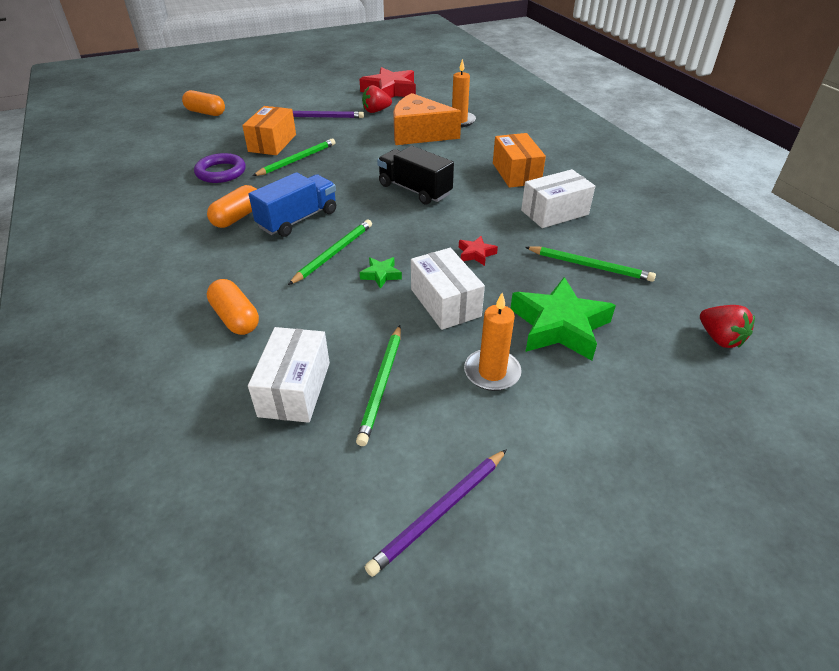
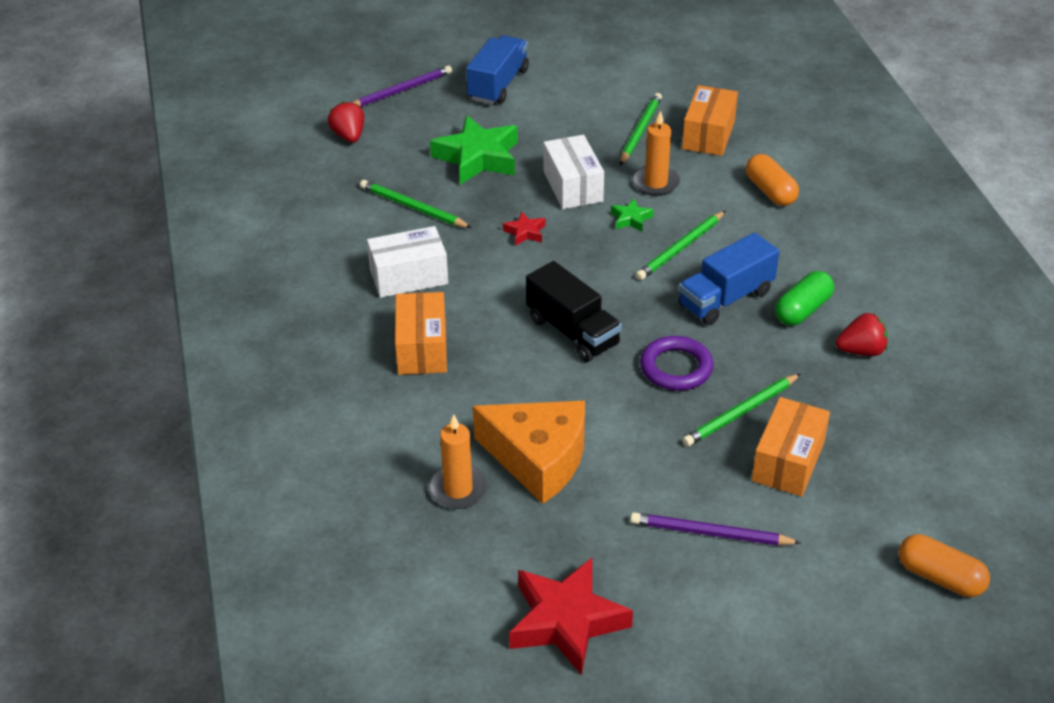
camera: 170 degrees left, 0 degrees up
(221, 172) = (851, 397): purple ring -> purple ring (676, 368)
(237, 217) = (802, 310): orange capsule -> green capsule
(295, 389) = (708, 135): white box -> orange box
(376, 111) = (605, 542): red strawberry -> red strawberry (861, 351)
(439, 512) = (611, 67): purple pencil -> purple pencil (401, 90)
(492, 372) = (551, 131): orange candle -> orange candle (656, 183)
(595, 448) = (498, 85): none -> blue truck

